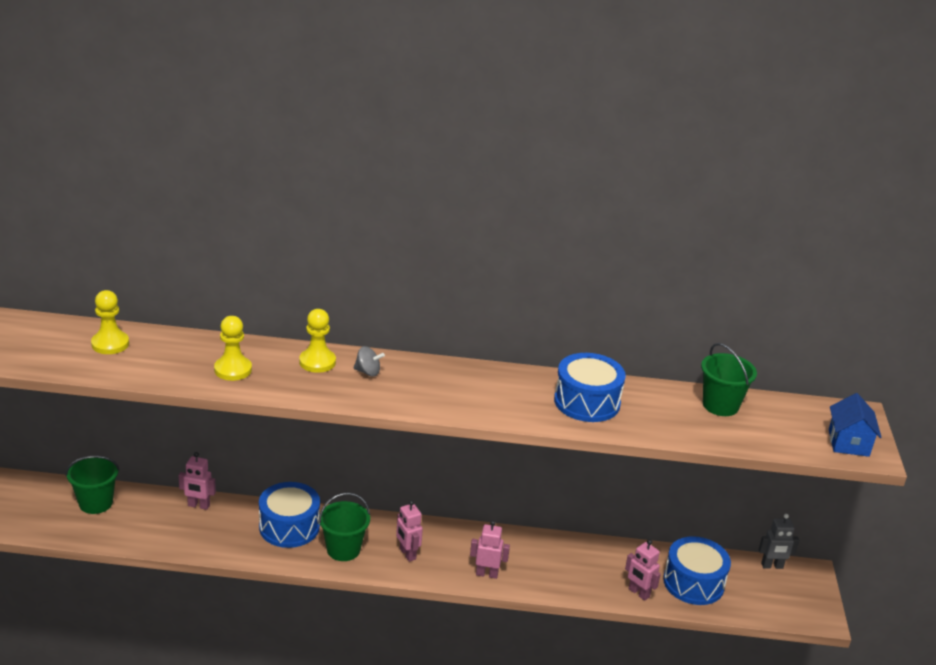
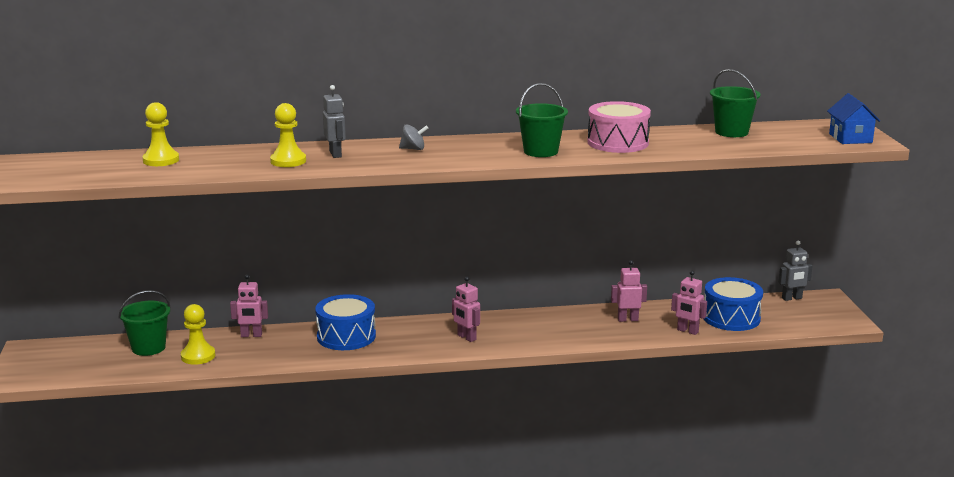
camera: 10 degrees left, 10 degrees down
(285, 366) = (335, 154): none -> grey robot
(317, 362) = (363, 149): yellow pawn -> yellow pawn (198, 356)
(343, 549) = (405, 343): green bucket -> green bucket (541, 151)
(487, 574) = (546, 339): pink robot -> pink robot (627, 319)
(587, 402) = (618, 143): blue drum -> pink drum

